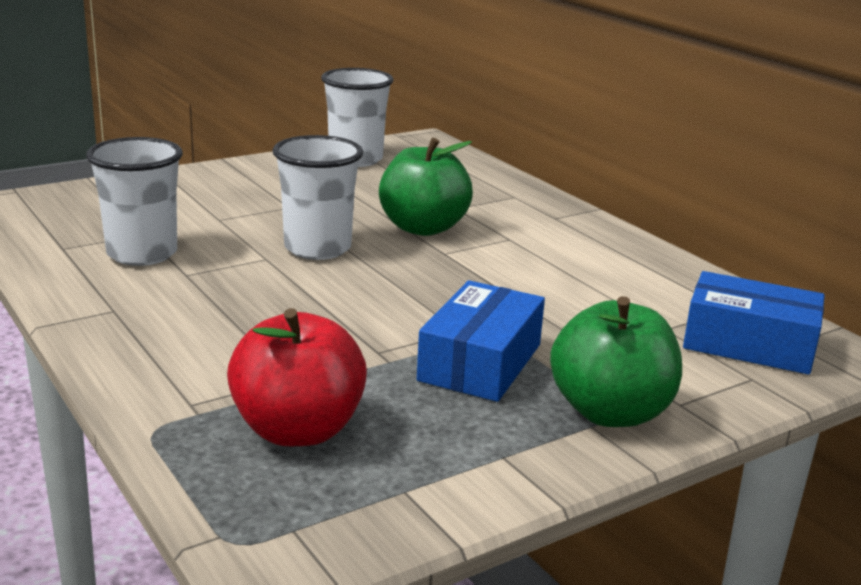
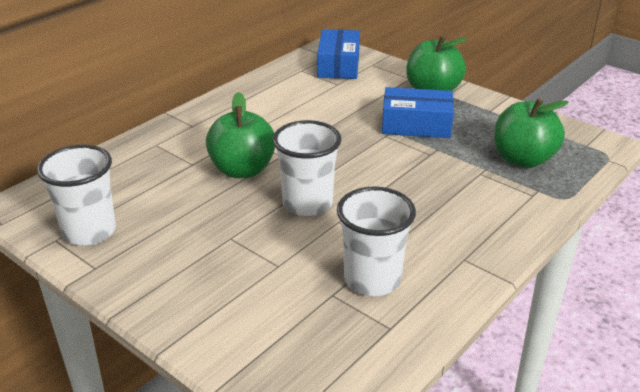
camera: 105 degrees left, 10 degrees up
(298, 430) = (523, 159): red apple -> green apple

